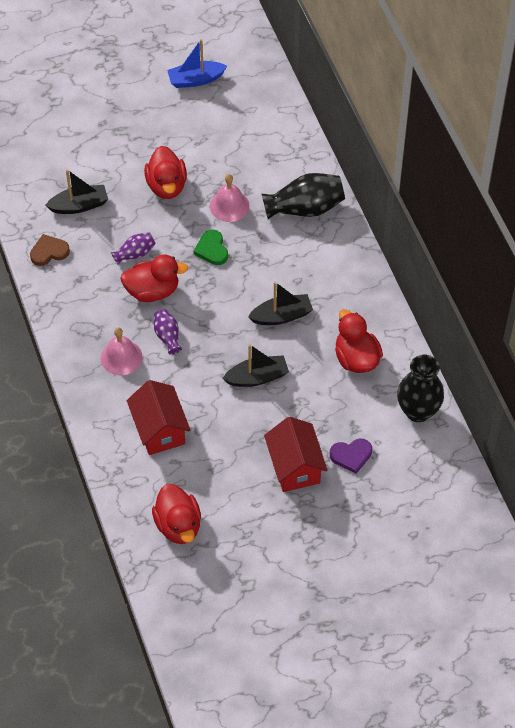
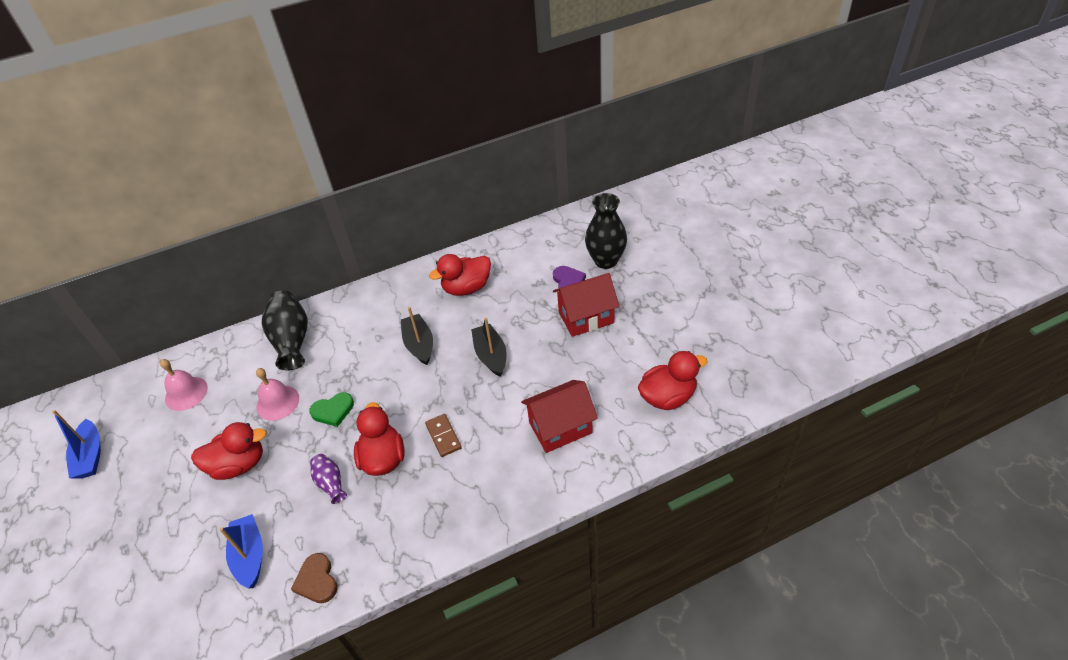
camera: 90 degrees left, 10 degrees down
(79, 205) = (250, 556): black boat -> blue boat
(121, 357) = (471, 476): pink bell -> pink bell (186, 393)
(167, 336) = (443, 436): purple vase -> brown domino
(418, 411) = (518, 246): black vase -> black vase (606, 261)

